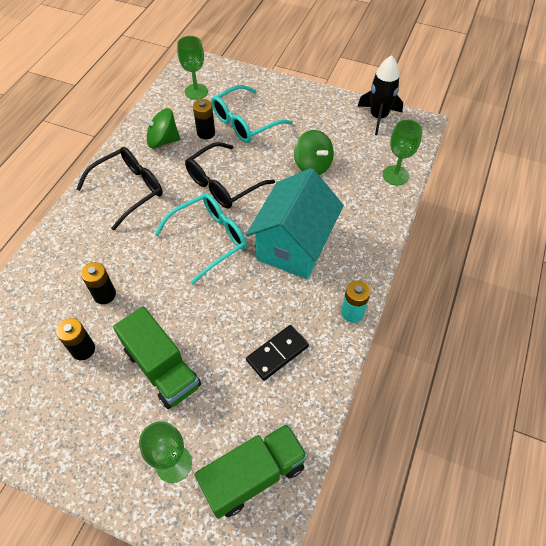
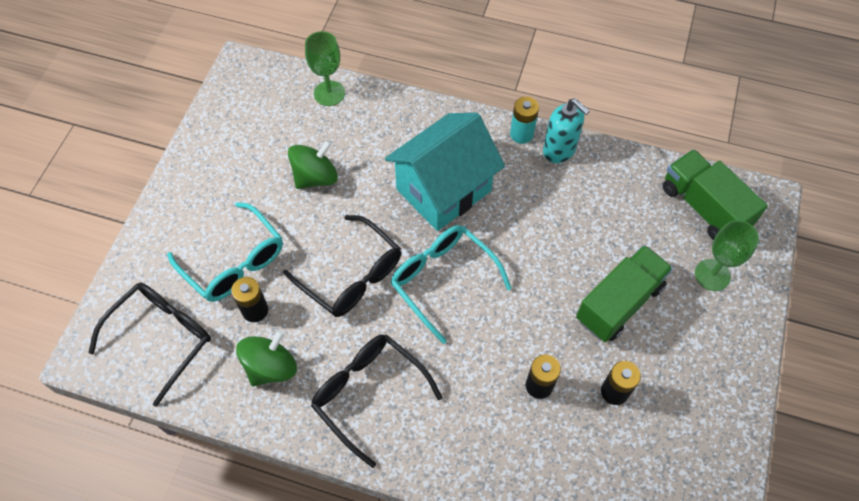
camera: 95 degrees left, 5 degrees up
(162, 141) = (271, 367): green spinning top -> green spinning top turned 135 degrees counterclockwise
(196, 91) = (162, 337): green goblet -> black glasses
(277, 353) = (580, 197): black domino -> none
(294, 246) = (443, 190): turquoise house -> turquoise house turned 60 degrees counterclockwise
(332, 343) = (559, 150): none -> turquoise soap dispenser
(378, 117) = (228, 108): black rocket -> none

